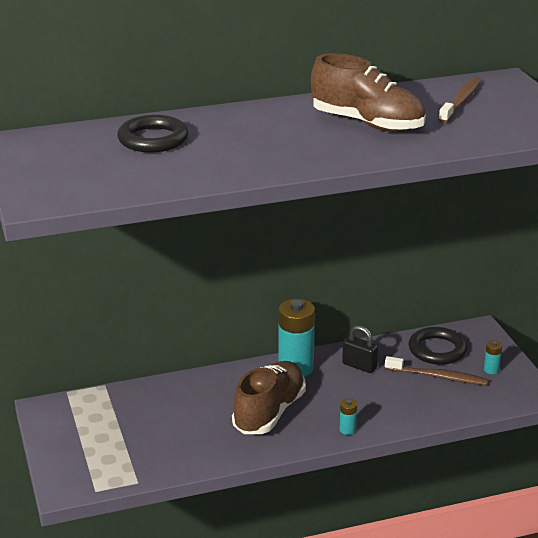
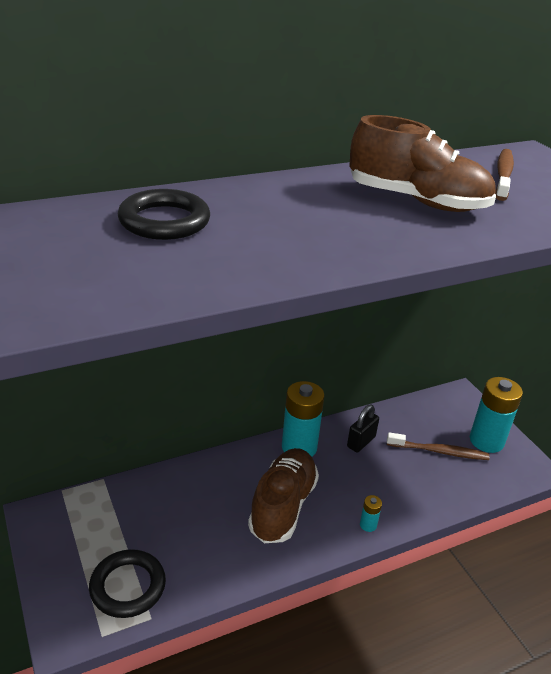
camera: 10 degrees left, 5 degrees up
(359, 366) = (361, 442): black padlock -> black padlock turned 75 degrees counterclockwise
(437, 350) = (429, 419): black ring -> black ring (128, 586)
(491, 370) = (486, 441): turquoise battery -> turquoise battery, size x2.30

